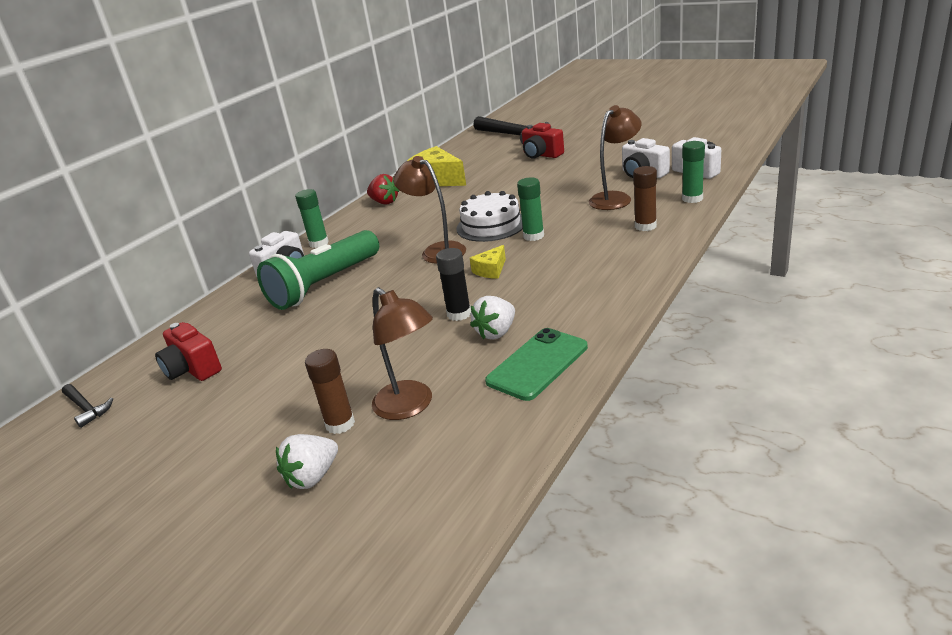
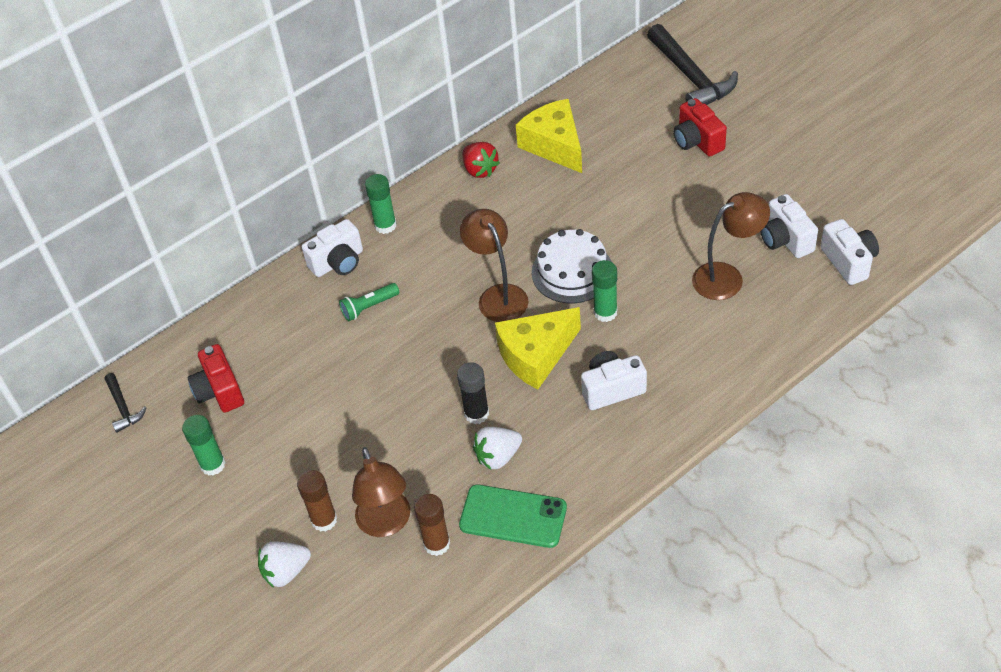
camera: 20 degrees right, 20 degrees up
(324, 284) = (369, 307): green flashlight -> green flashlight, size x0.44
(491, 270) = (536, 355): yellow cheese -> yellow cheese, size x1.98
(537, 364) = (513, 516): green phone -> green phone turned 45 degrees clockwise
(571, 269) = (612, 389): none -> white camera
(645, 226) = (726, 346): brown glue stick -> brown glue stick (437, 544)
(692, 198) = (805, 316): green glue stick -> green glue stick (213, 465)

